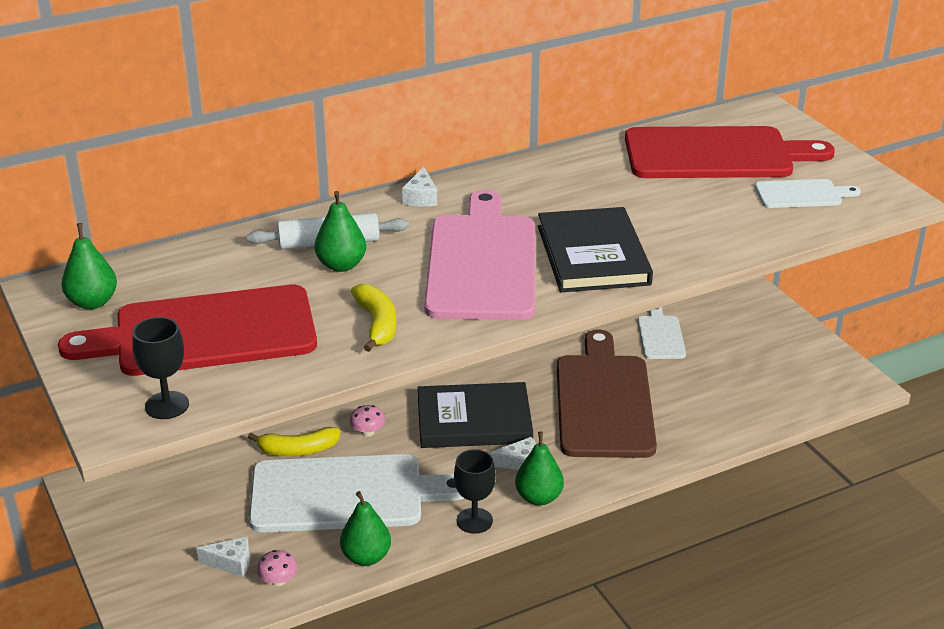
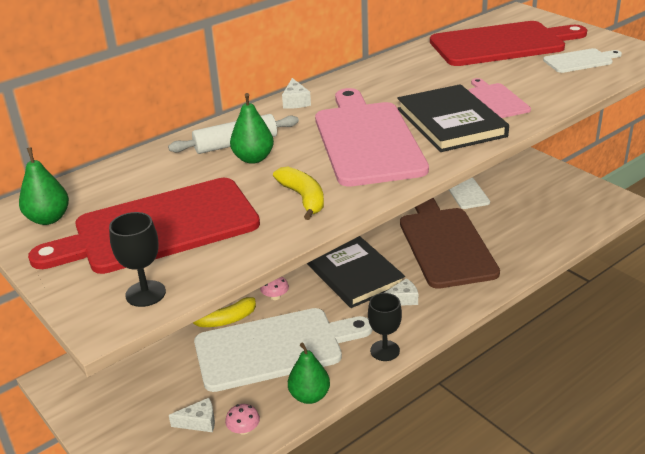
camera: 10 degrees left, 0 degrees up
(474, 420) = (354, 274): black book -> black book turned 75 degrees clockwise
(539, 497) = (427, 324): green pear -> none
(665, 233) = (497, 100): none -> pink cutting board

